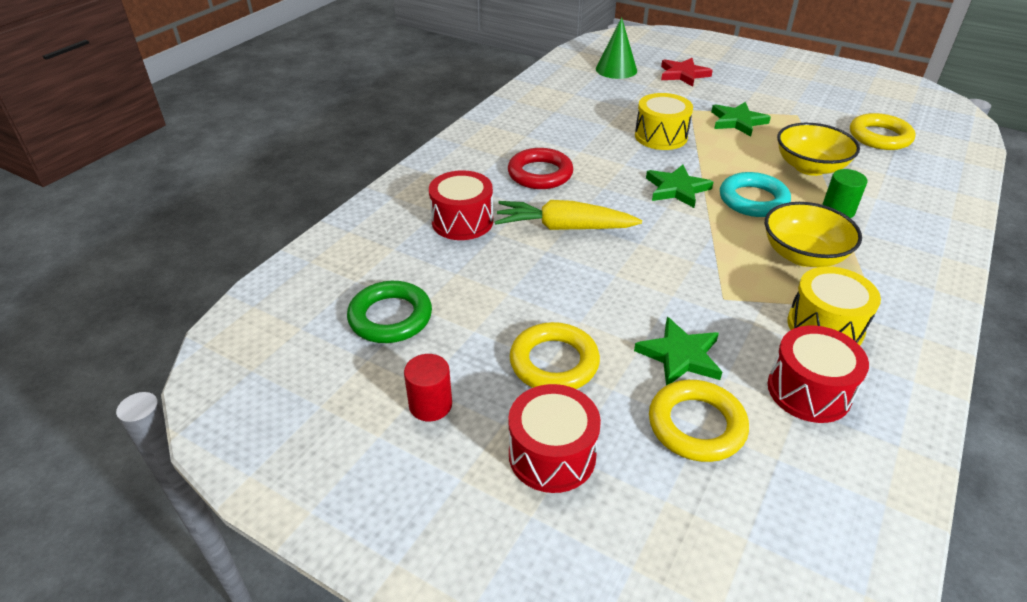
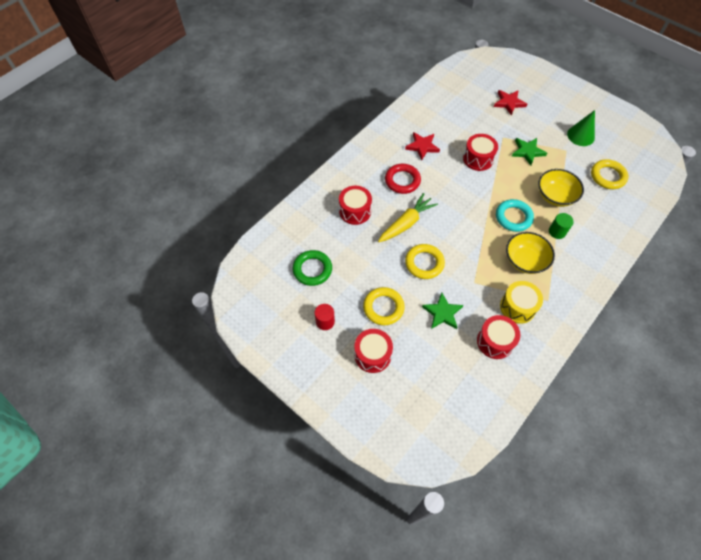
camera: 10 degrees right, 20 degrees up
(562, 131) = (422, 146): none -> red star
(564, 227) = (406, 223): yellow carrot -> yellow carrot turned 120 degrees clockwise
(616, 69) = (468, 92): green cone -> green cone (580, 135)
(661, 136) = (478, 159): yellow drum -> red drum
(677, 189) = (474, 203): green star -> none
(696, 425) = (438, 351): yellow ring -> yellow ring (424, 263)

